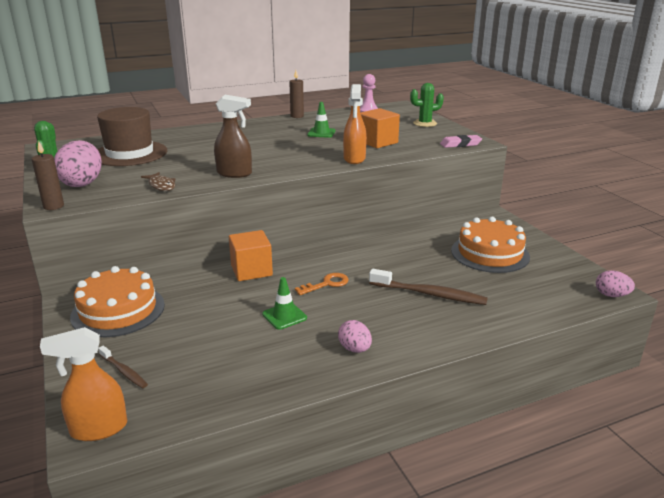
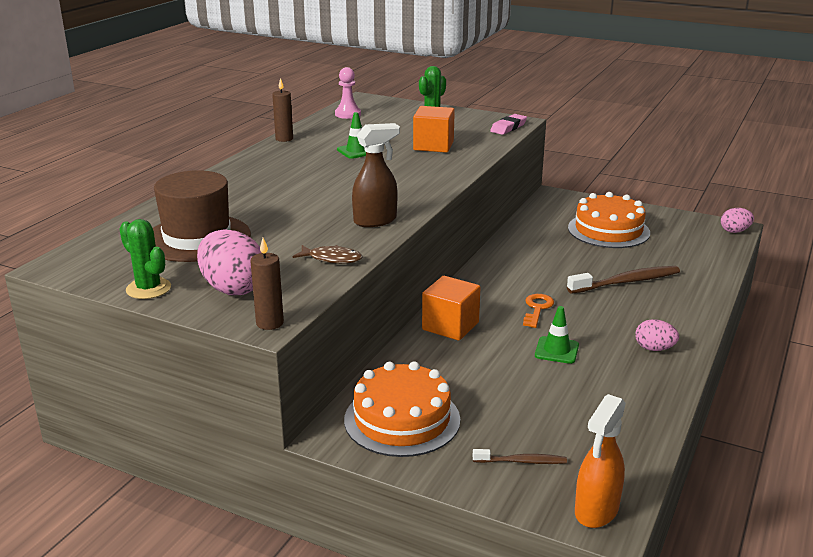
camera: 40 degrees left, 0 degrees up
(354, 159) = (452, 169): orange spray bottle -> none

